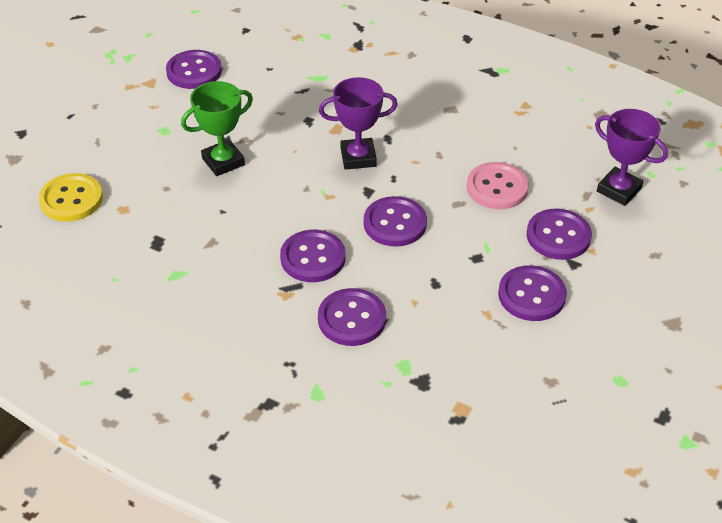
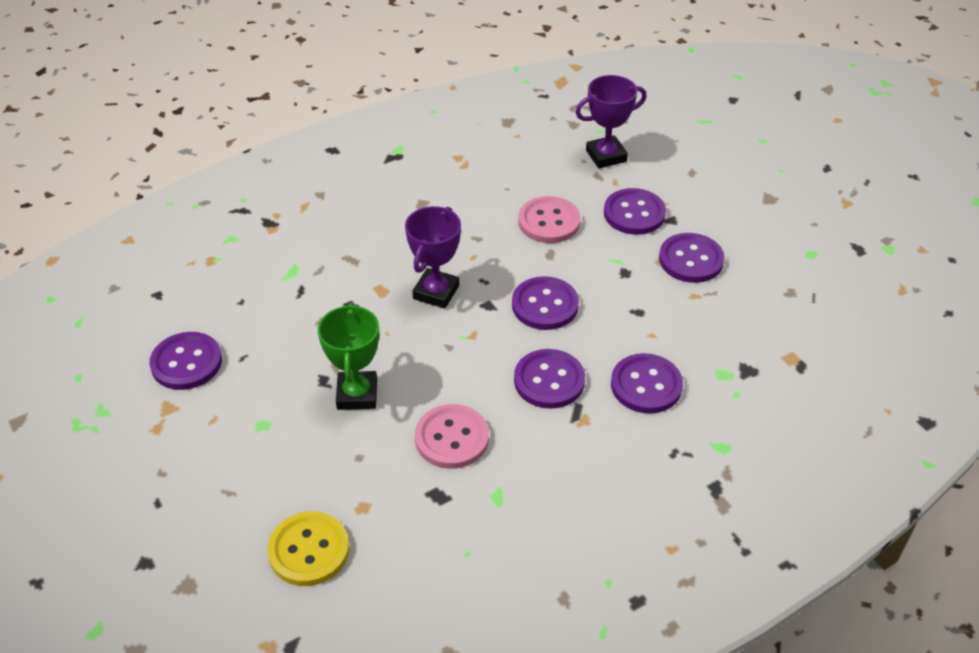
camera: 60 degrees left, 0 degrees up
(215, 227) = (452, 438): none -> pink button

